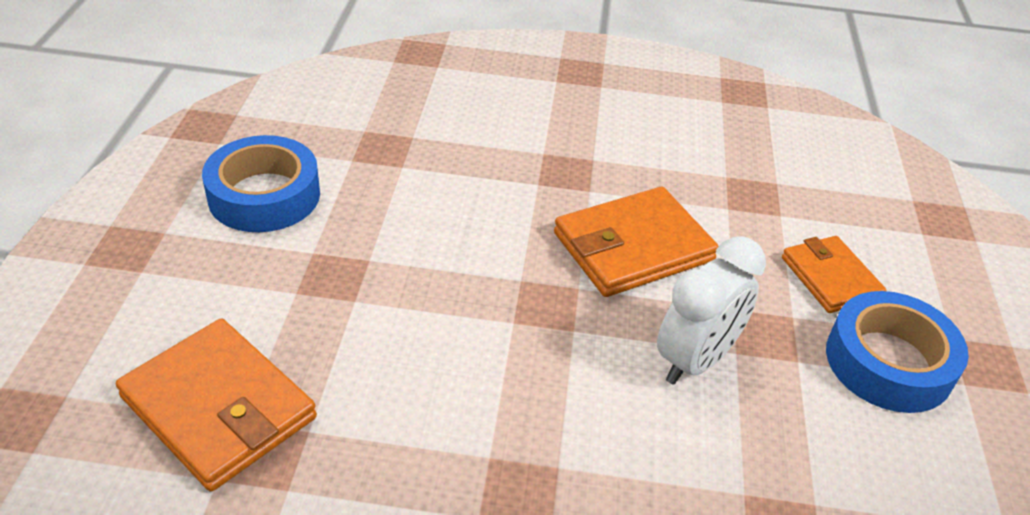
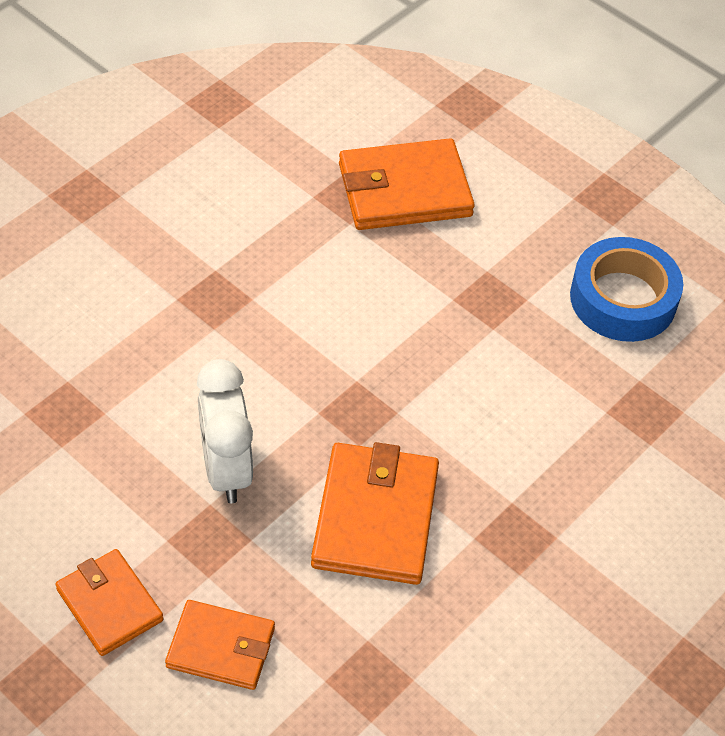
camera: 125 degrees right, 10 degrees up
(888, 362) = (109, 604): blue tape -> orange wallet

